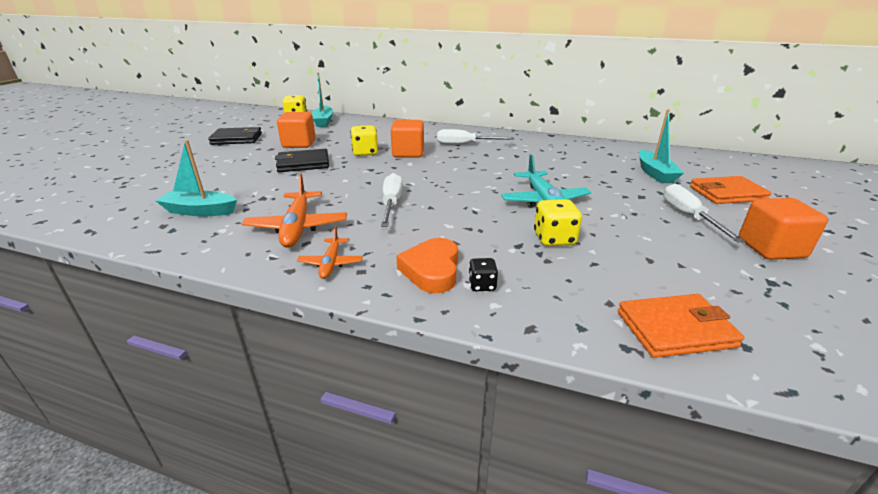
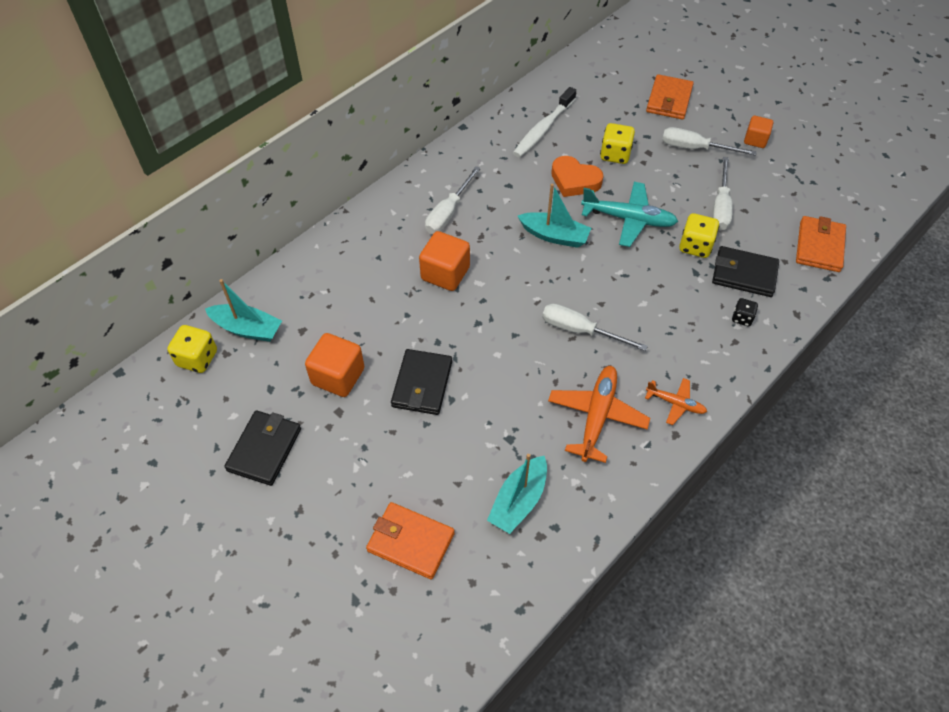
camera: 65 degrees left, 25 degrees up
(163, 184) = (411, 542): none -> orange wallet
(297, 227) = (596, 417): orange plane -> orange plane turned 90 degrees counterclockwise
(365, 152) = (419, 313): yellow dice -> yellow dice (615, 154)
(432, 270) = (711, 340): orange heart -> orange heart (574, 180)
(551, 275) = (744, 274): none -> black wallet
(592, 155) = (543, 129): none -> white toothbrush
(631, 244) = (720, 207): none -> white screwdriver
(655, 173) = (609, 114): turquoise boat -> turquoise boat (554, 236)
(771, 248) = (755, 140): orange cube -> orange cube, size x0.62

